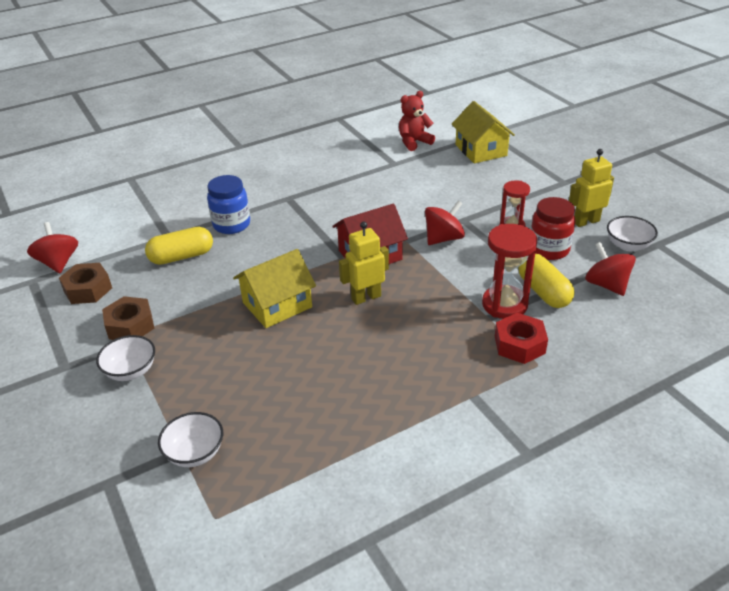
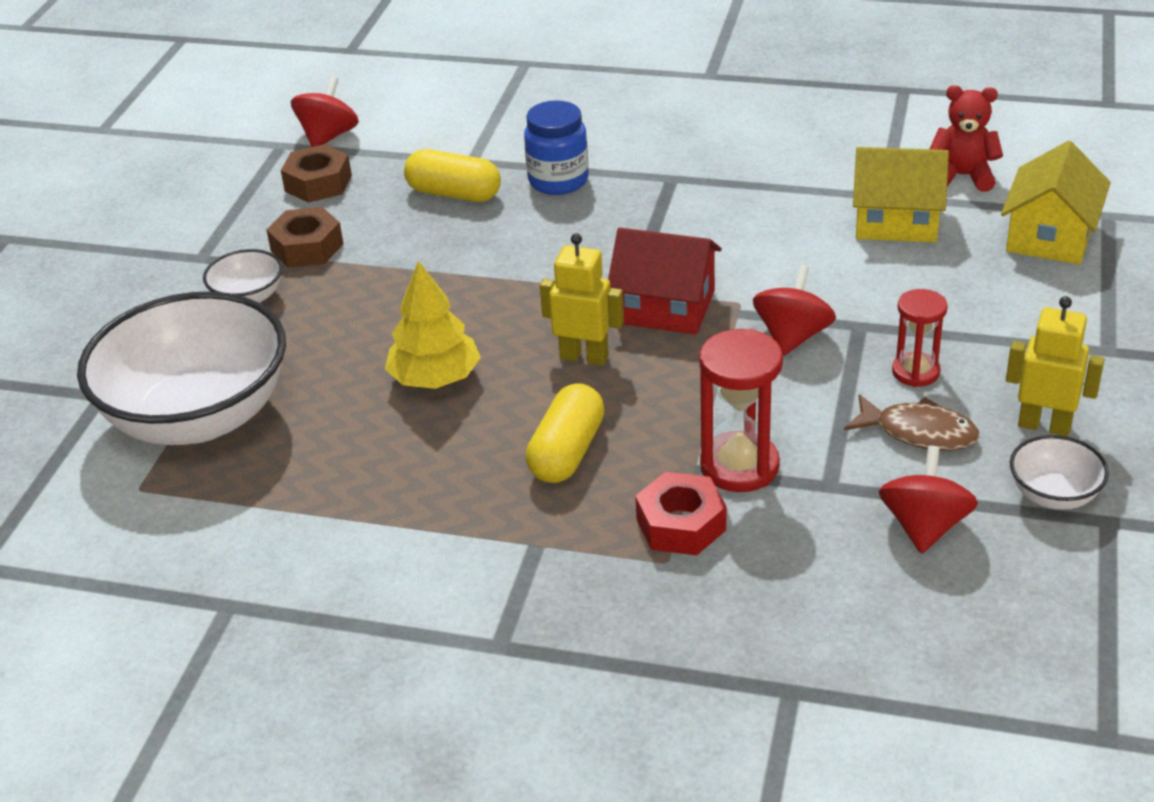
camera: 45 degrees right, 0 degrees up
(195, 453) = (199, 417): white bowl -> white bowl, size x2.34
(277, 305) = (476, 308): yellow house -> yellow house (896, 221)
(306, 350) = (435, 378): none -> yellow tree
(443, 238) = (792, 336): red spinning top -> red spinning top turned 75 degrees counterclockwise
(544, 292) = (818, 482): yellow capsule -> yellow capsule (567, 452)
(549, 249) = (918, 432): red jar -> brown fish

